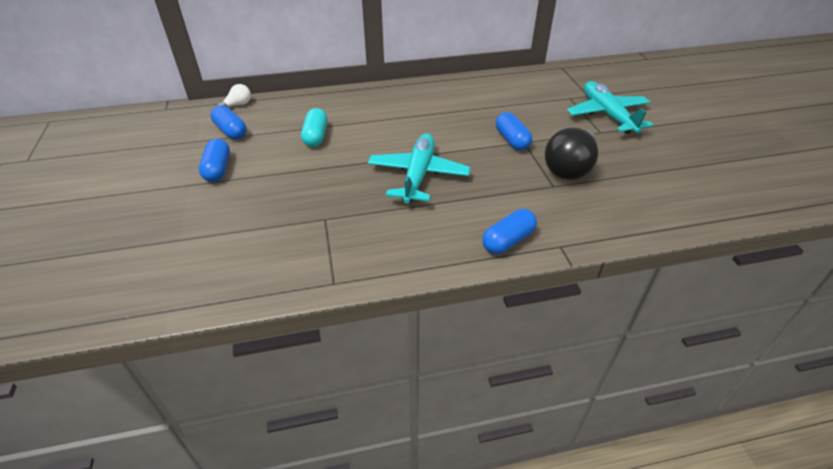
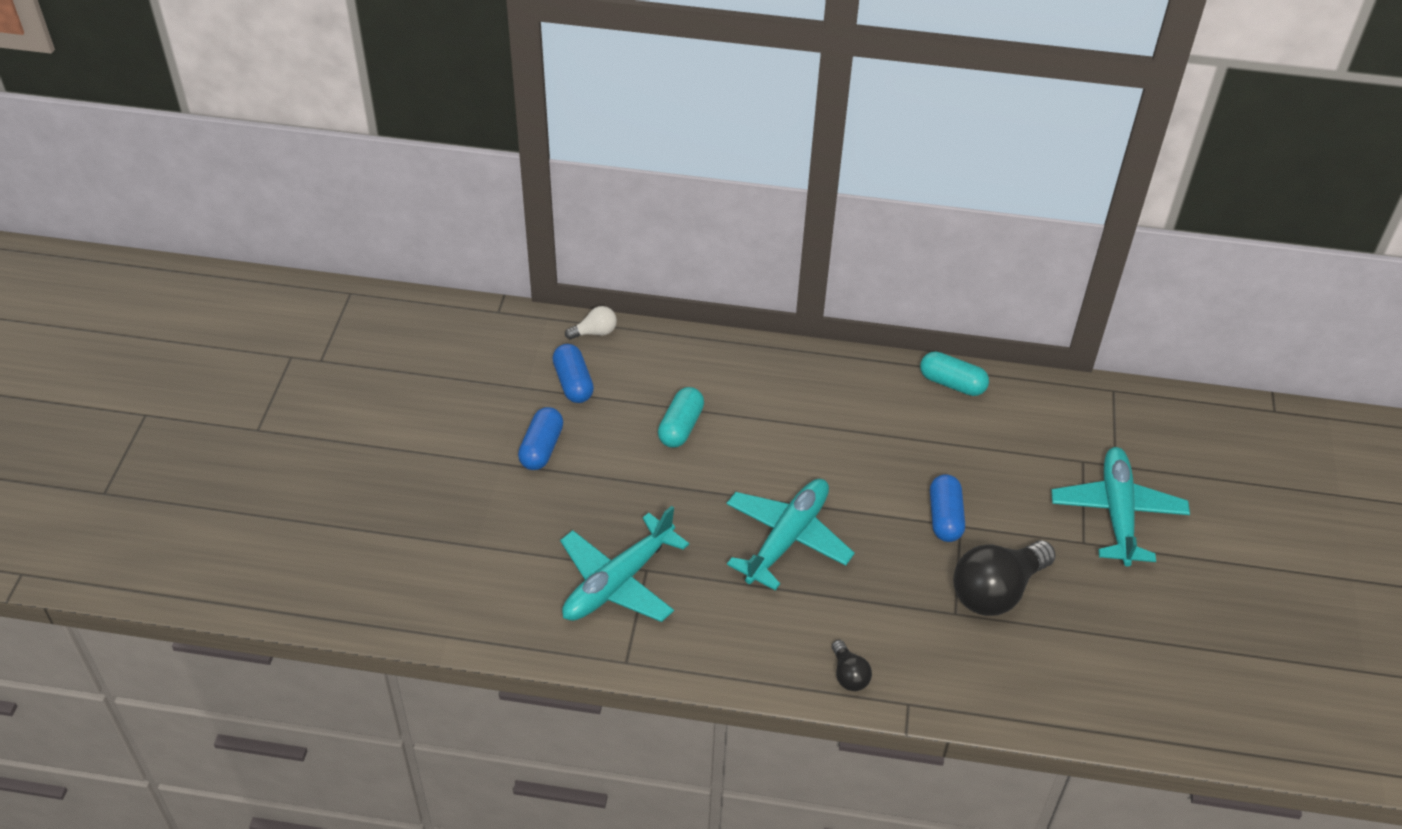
camera: 20 degrees right, 5 degrees up
(306, 232) = (618, 582): none -> turquoise plane
(473, 82) = (952, 383): none -> turquoise capsule
(508, 241) = (849, 675): blue capsule -> black light bulb

